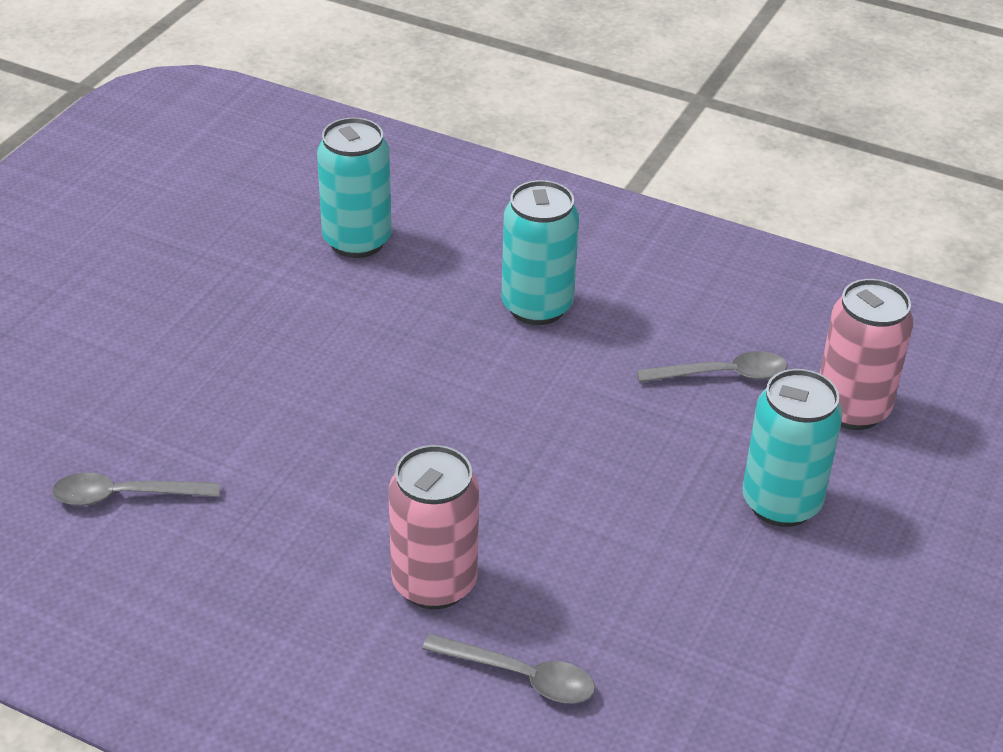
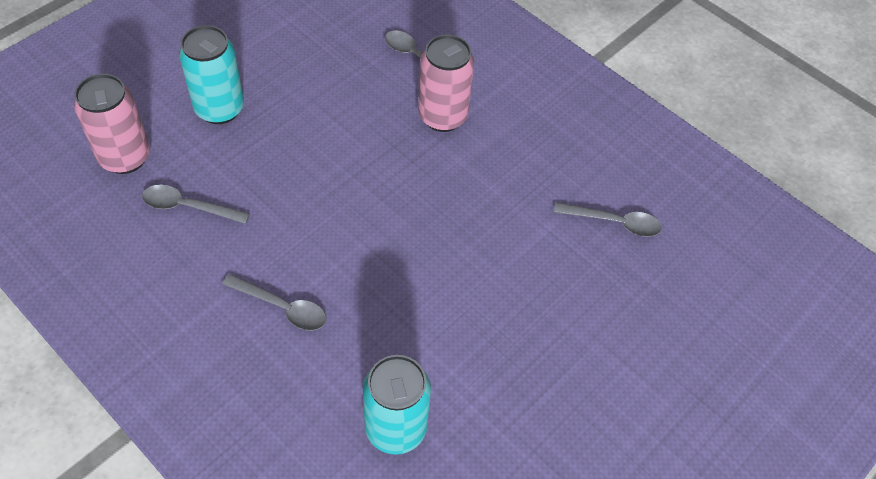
camera: 165 degrees left, 15 degrees up
(537, 306) = (282, 307): turquoise can -> grey spoon

